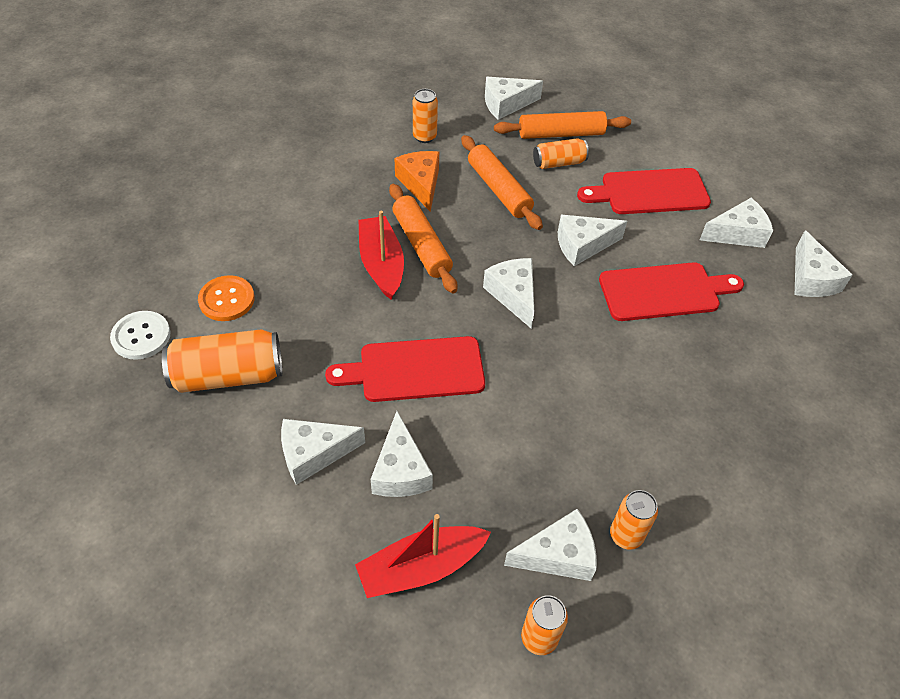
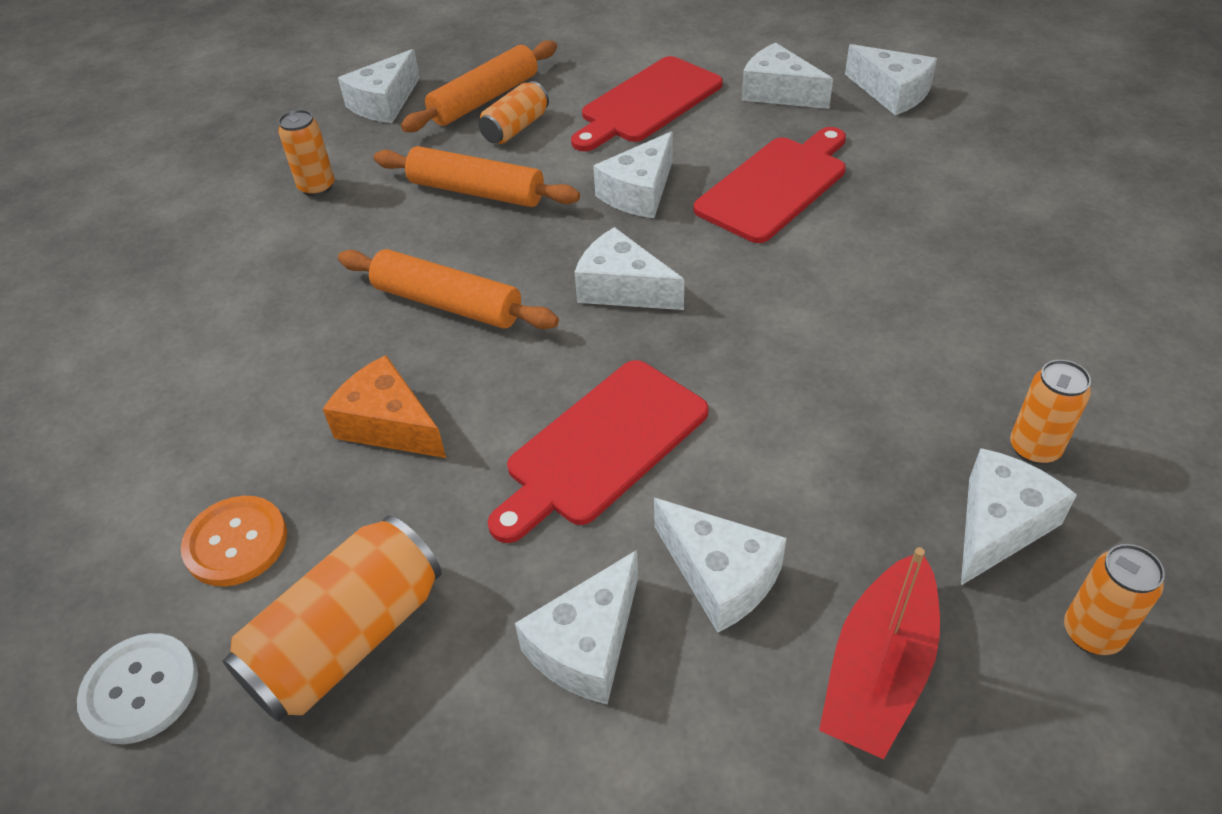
camera: 35 degrees left, 5 degrees down
(381, 264) = (419, 357): red boat -> none
(420, 184) = (370, 239): orange cheese -> orange cheese (389, 425)
(737, 233) = (778, 92): white cheese -> white cheese turned 90 degrees counterclockwise

